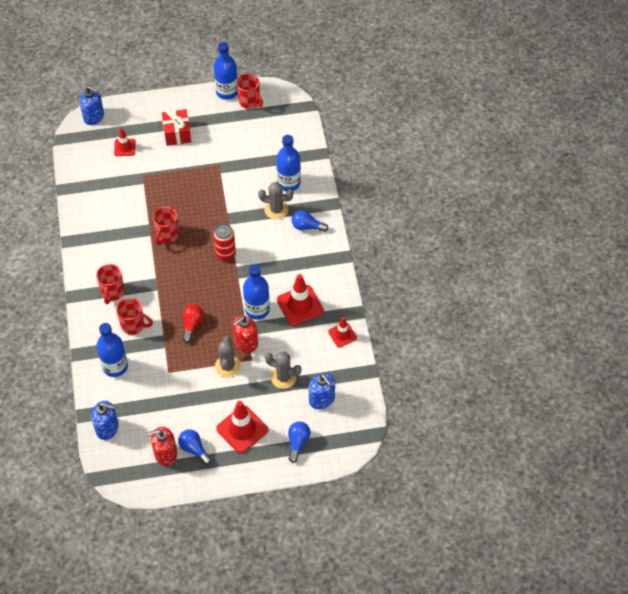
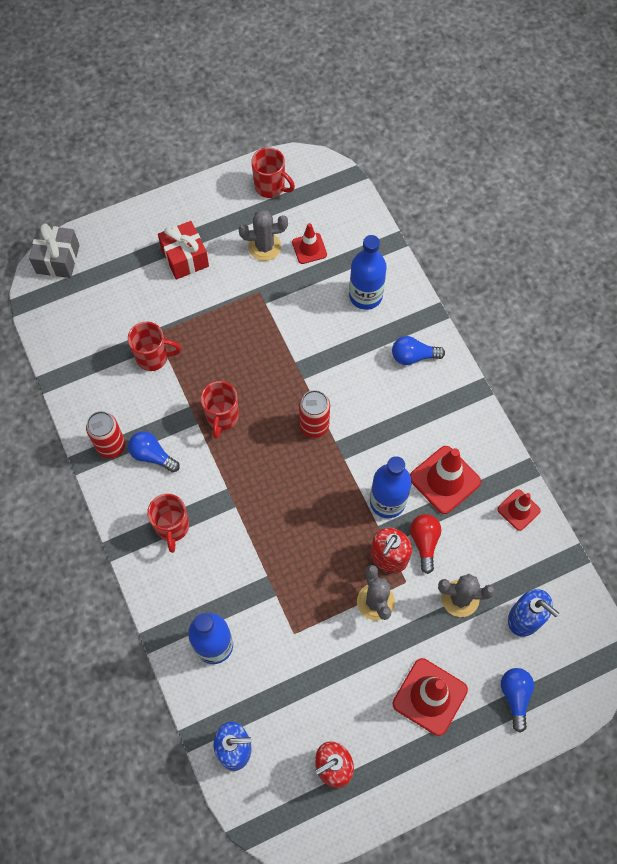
camera: 15 degrees left, 10 degrees up
(90, 236) = (111, 446): none -> red can
(94, 117) = (58, 259): blue soap dispenser -> grey gift
(125, 147) = (117, 296): red traffic cone -> red traffic cone (309, 248)
(133, 325) = (220, 572): red mug -> red mug (153, 357)
(192, 325) = (303, 549): red light bulb -> red light bulb (424, 542)
(194, 449) = (372, 748): blue light bulb -> blue light bulb (152, 455)
(227, 92) = (234, 179): blue bottle -> none
(276, 210) = (362, 341): grey cactus -> grey cactus (264, 247)

